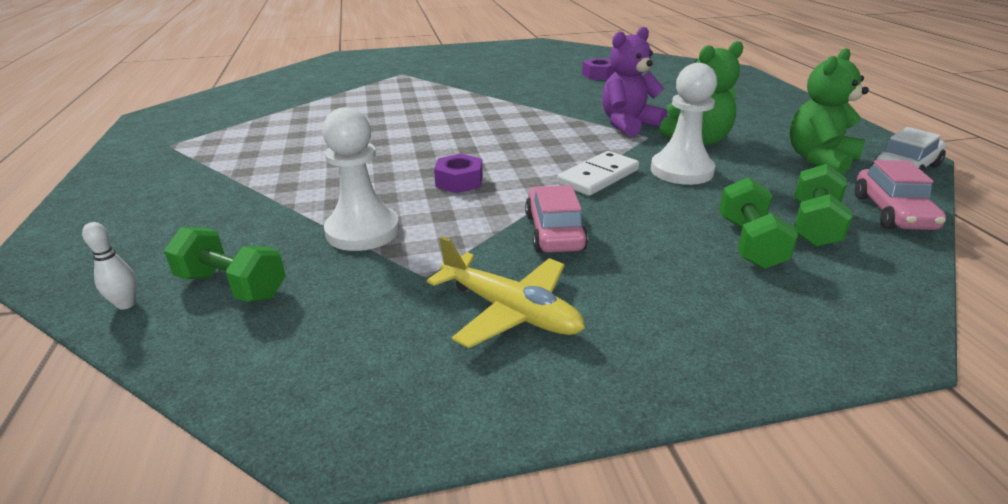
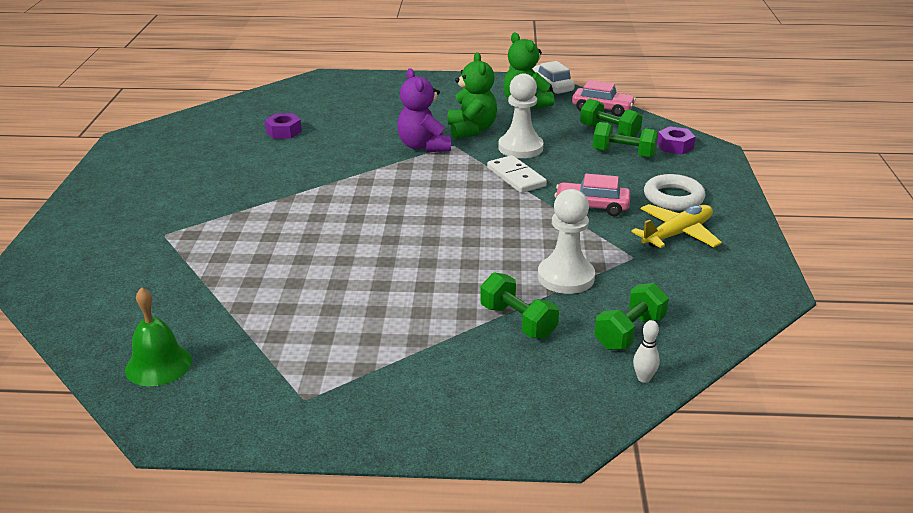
camera: 75 degrees left, 0 degrees up
(229, 100) = (158, 365): none -> green bell
(267, 213) = (518, 321): none -> green dumbbell
(459, 181) = (497, 230): purple nut -> purple nut (675, 146)
(635, 300) = (673, 197): none -> white ring

